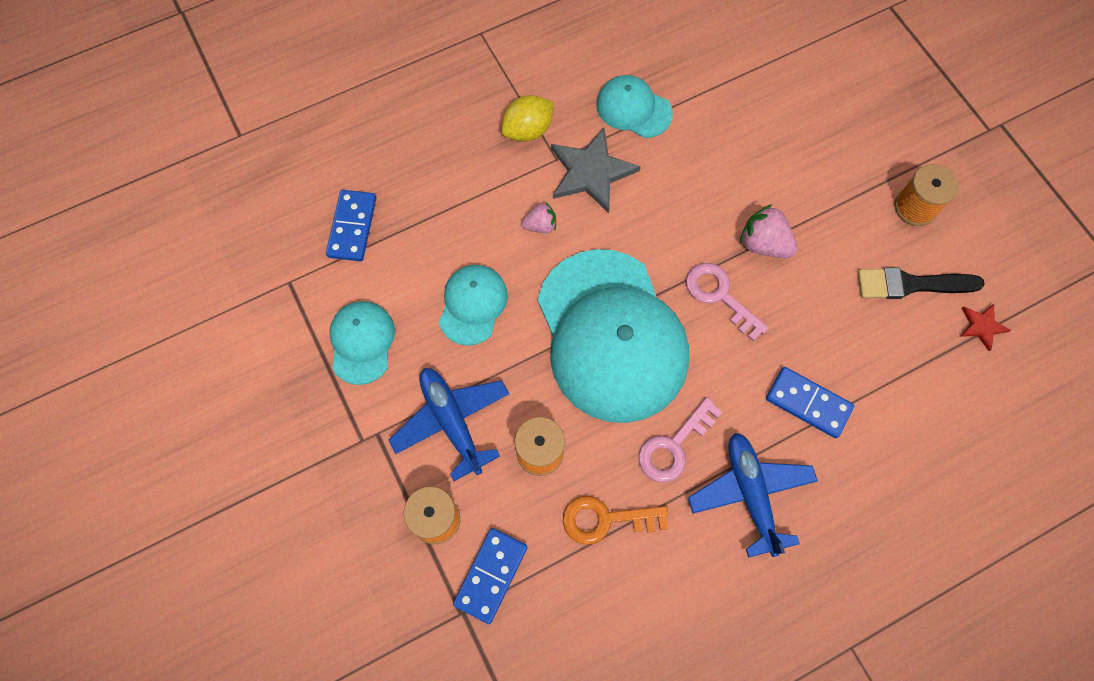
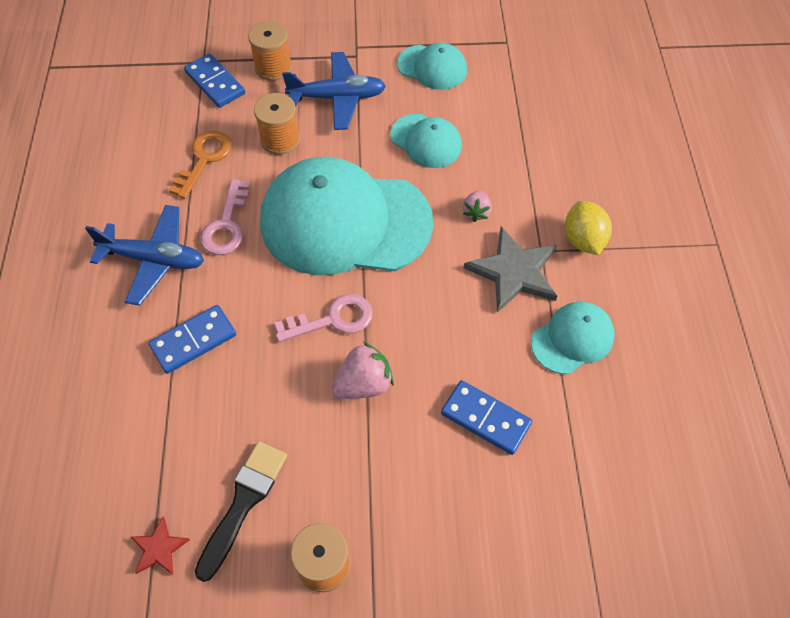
camera: 115 degrees right, 10 degrees down
(352, 227) = (537, 90): blue domino -> blue domino (485, 419)
(674, 446) = (226, 225): pink key -> pink key turned 150 degrees counterclockwise

